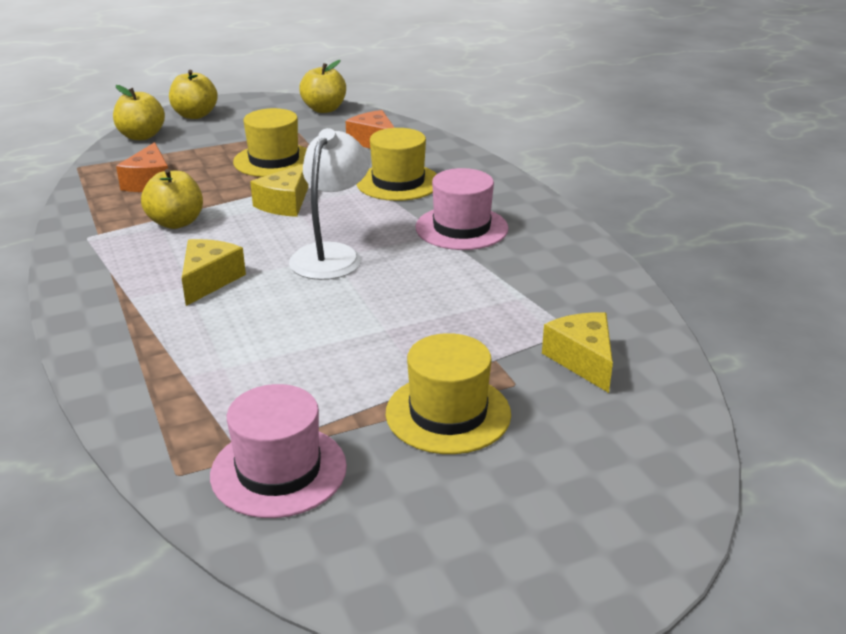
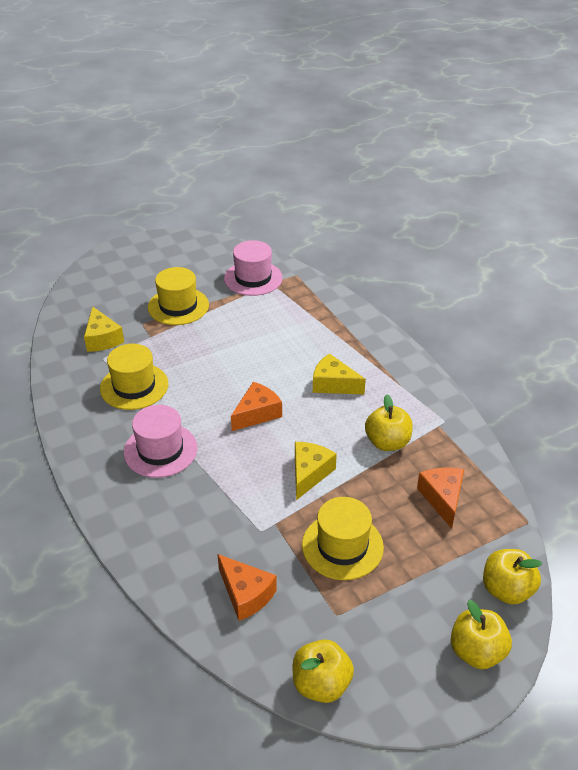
camera: 175 degrees right, 10 degrees up
(209, 280) = (333, 384): yellow cheese -> yellow cheese turned 105 degrees clockwise
(331, 255) = (257, 414): white lamp -> orange cheese
(398, 182) = (214, 514): yellow hat -> yellow hat (134, 386)

